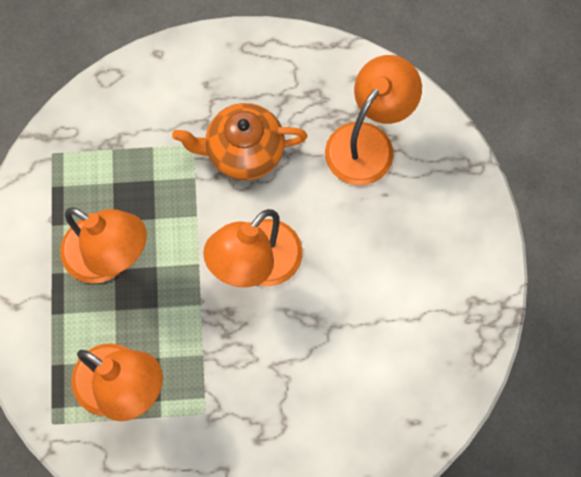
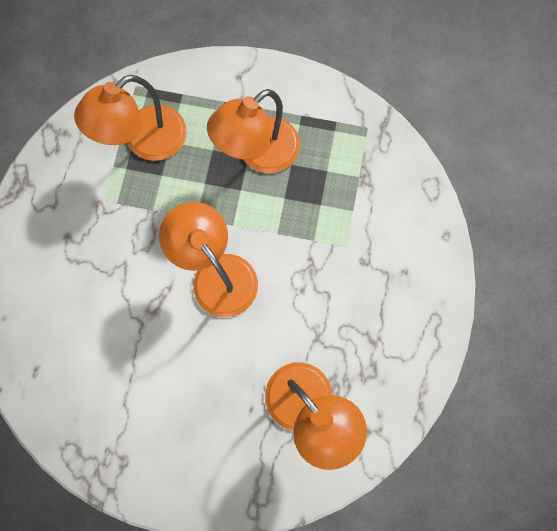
camera: 105 degrees right, 5 degrees up
(243, 152) = (328, 289): orange teapot -> none

